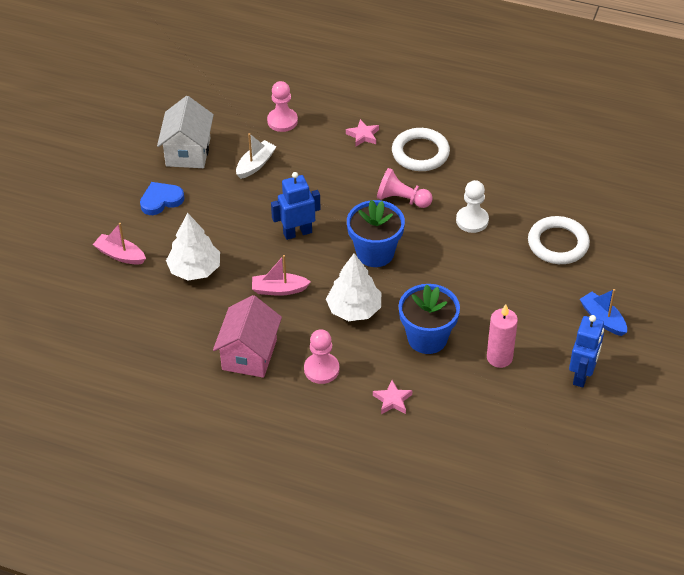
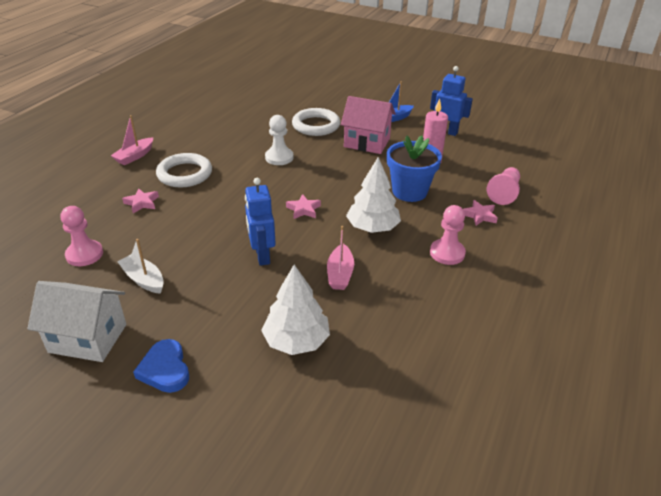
camera: 85 degrees left, 10 degrees down
(120, 255) = (252, 418): pink boat -> pink boat (135, 156)
(249, 354) = (429, 301): pink house -> pink house (367, 142)
(375, 253) = (303, 209): blue flower pot -> pink star
(402, 199) = (240, 189): pink pawn -> pink pawn (504, 193)

